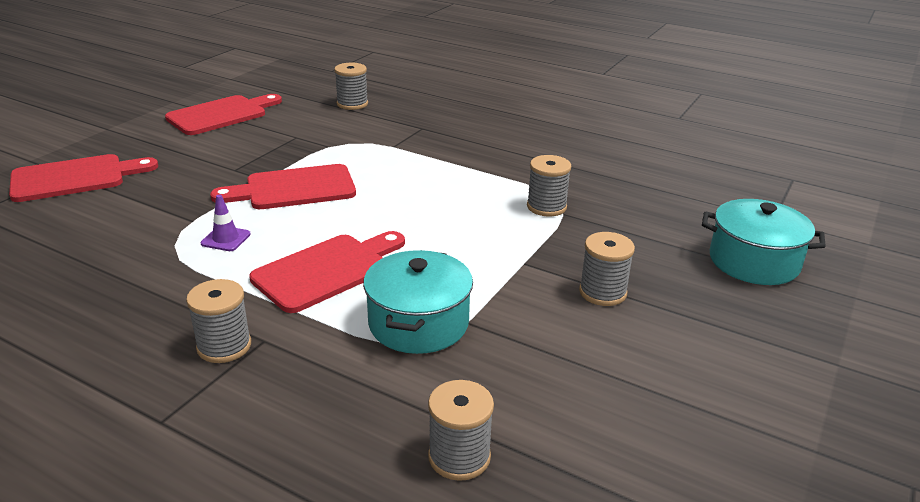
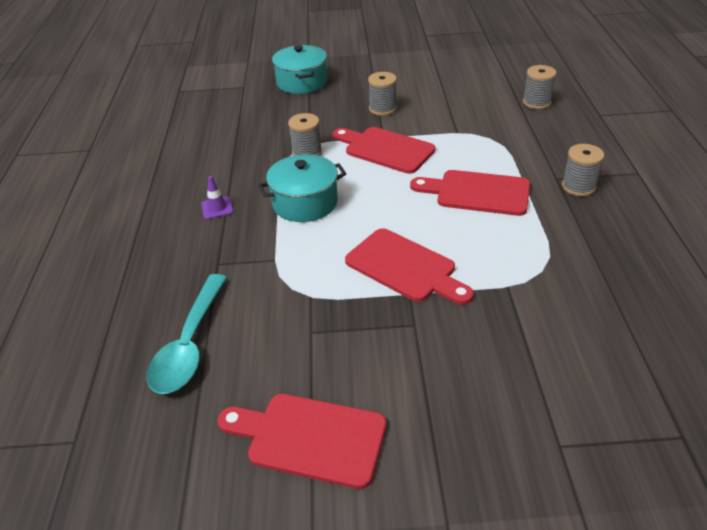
camera: 120 degrees left, 10 degrees up
(75, 178) = (554, 426): red cutting board -> red cutting board (385, 149)
(225, 239) = (504, 253): purple traffic cone -> purple traffic cone (217, 208)
(352, 104) = (190, 345): grey spool -> turquoise spoon
(418, 323) = (477, 144): turquoise pot -> turquoise pot (305, 203)

